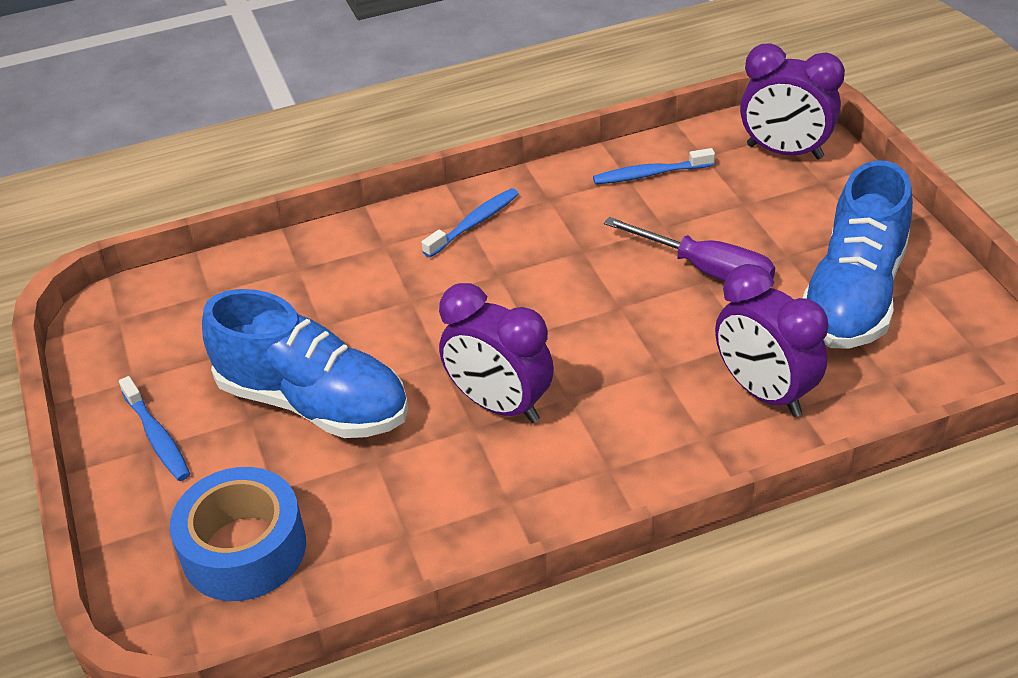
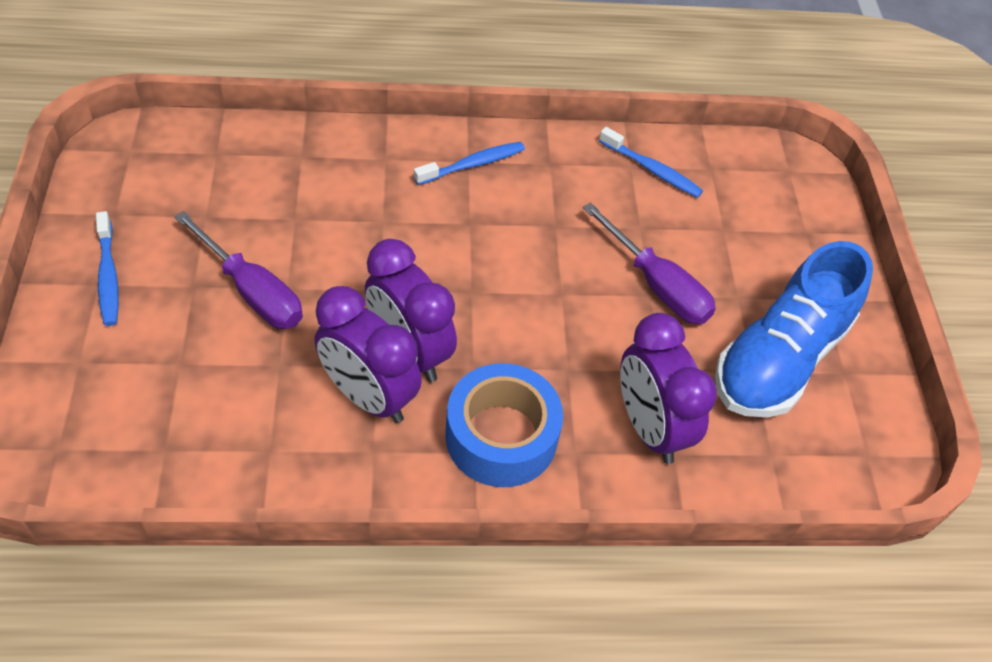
camera: 10 degrees right, 10 degrees up
(244, 549) = (129, 411): blue tape -> blue tape (501, 436)
(313, 402) = (252, 291): blue shoe -> purple screwdriver
(650, 174) = (652, 170): blue toothbrush -> blue toothbrush turned 150 degrees counterclockwise
(784, 152) = (786, 189): purple clock -> purple clock (369, 396)

